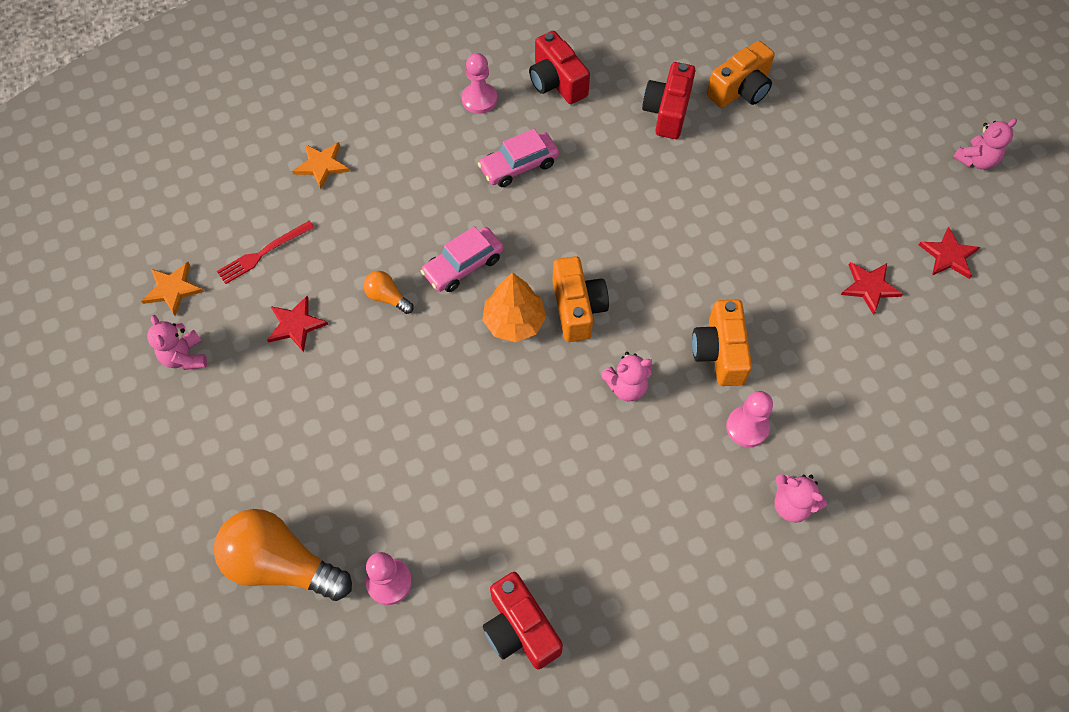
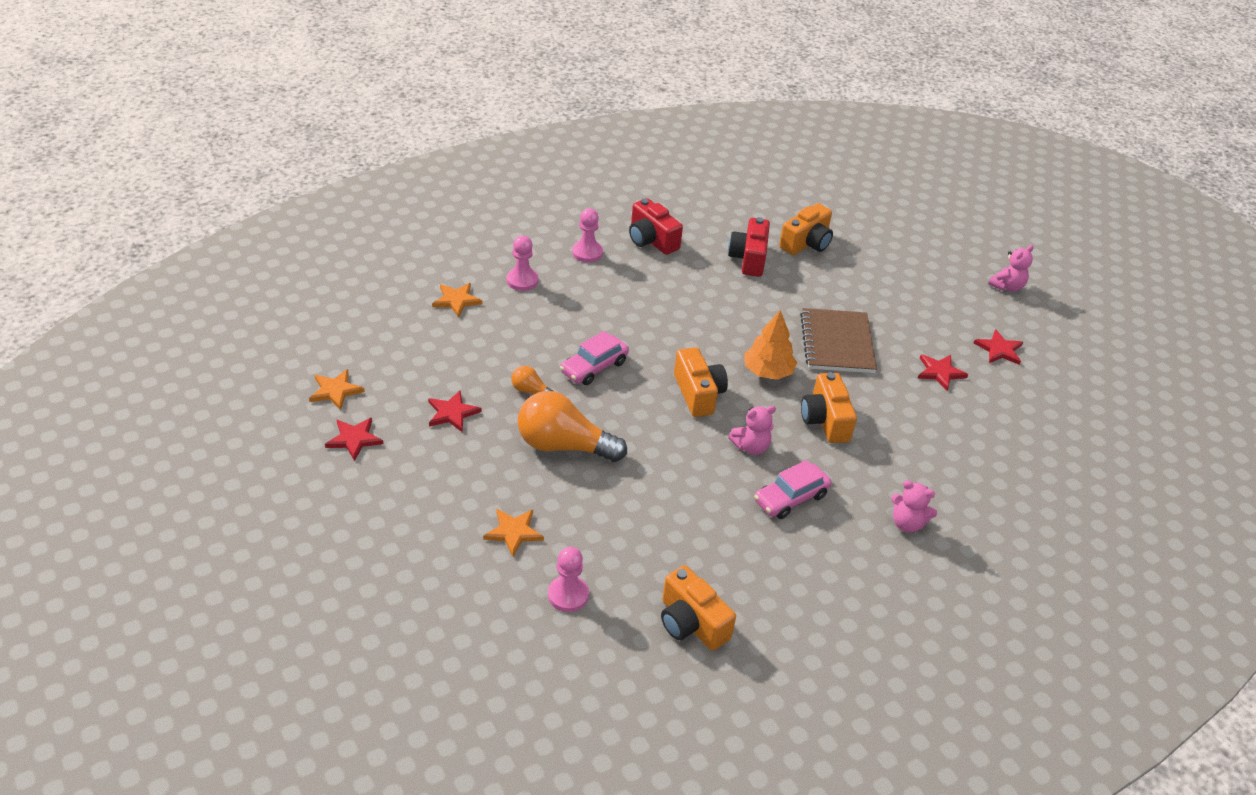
camera: 10 degrees left, 20 degrees down
(185, 357) = (354, 439): pink teddy bear -> red star
(263, 253) = (414, 363): red fork -> none
(281, 564) = (468, 587): orange light bulb -> orange light bulb (563, 445)
(341, 493) = (514, 532): none -> orange star
(514, 321) = (645, 405): orange tree -> orange tree (768, 371)
(519, 166) = (629, 297): pink car -> pink car (790, 498)
(520, 629) = (691, 623): red camera -> orange camera
(747, 427) = (859, 471): pink pawn -> pink pawn (522, 280)
(753, 239) = (837, 343): none -> brown notebook

